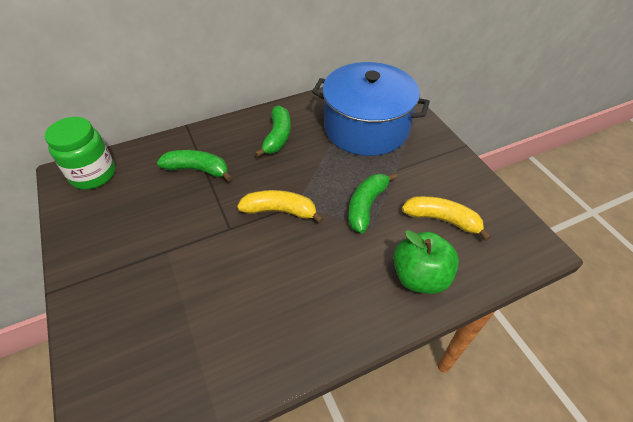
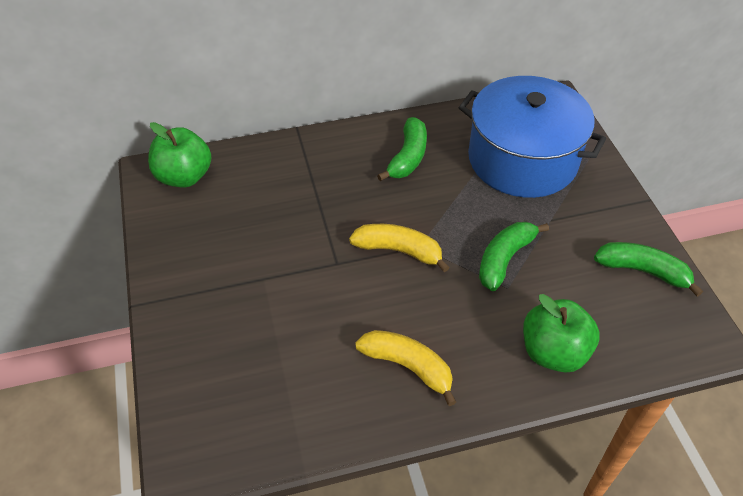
camera: 10 degrees right, 0 degrees up
(93, 175) = (184, 177): green jar -> green apple
(198, 170) = (306, 187): green banana -> green banana (643, 271)
(442, 220) = (596, 290): yellow banana -> yellow banana (408, 367)

